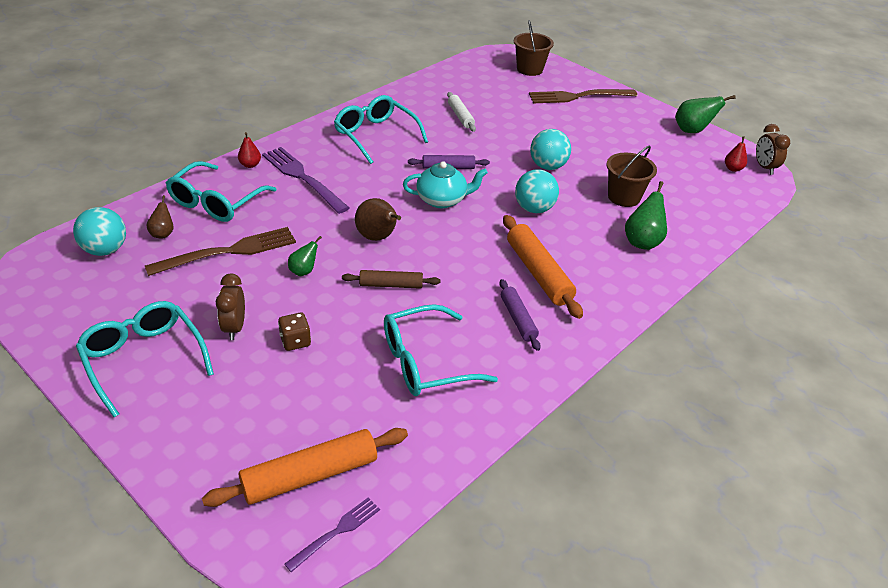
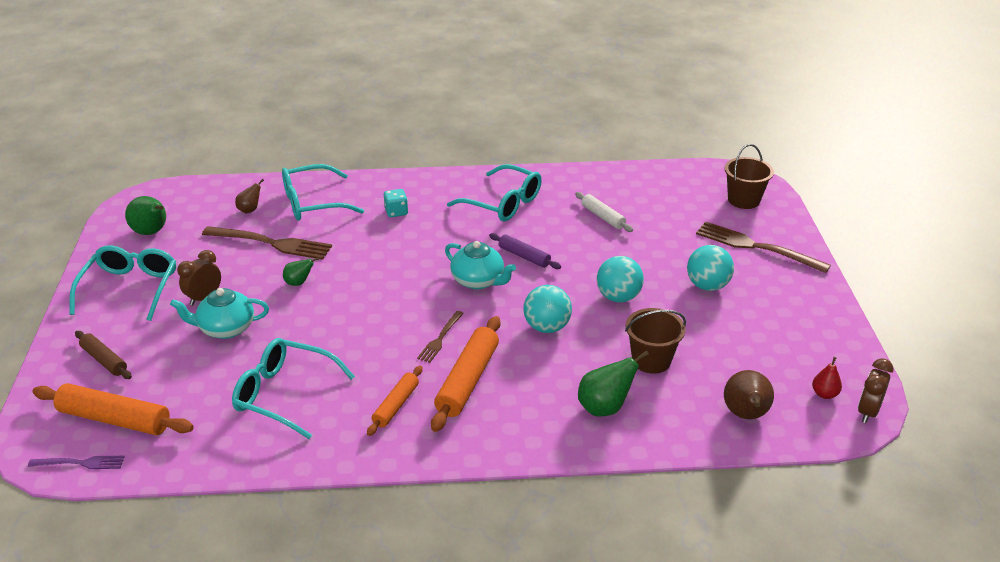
camera: 45 degrees right, 5 degrees down
(105, 250) = (204, 204): turquoise ball -> turquoise ball (707, 285)
(250, 165) = (373, 185): red pear -> none
(295, 341) = (226, 328): brown dice -> turquoise teapot
(302, 177) = (396, 212): purple fork -> turquoise dice
(376, 136) = (502, 203): turquoise glasses -> turquoise glasses turned 120 degrees clockwise
(378, 237) = (384, 285): brown pear -> brown pear (745, 415)
(391, 285) = (342, 326): brown rolling pin -> brown rolling pin (104, 360)
(460, 116) = (603, 217): white rolling pin -> white rolling pin turned 60 degrees counterclockwise
(477, 255) = (440, 339): none -> brown fork
(518, 319) = (396, 405): purple rolling pin -> orange rolling pin
(692, 131) = (838, 335): green pear -> green pear (152, 232)

